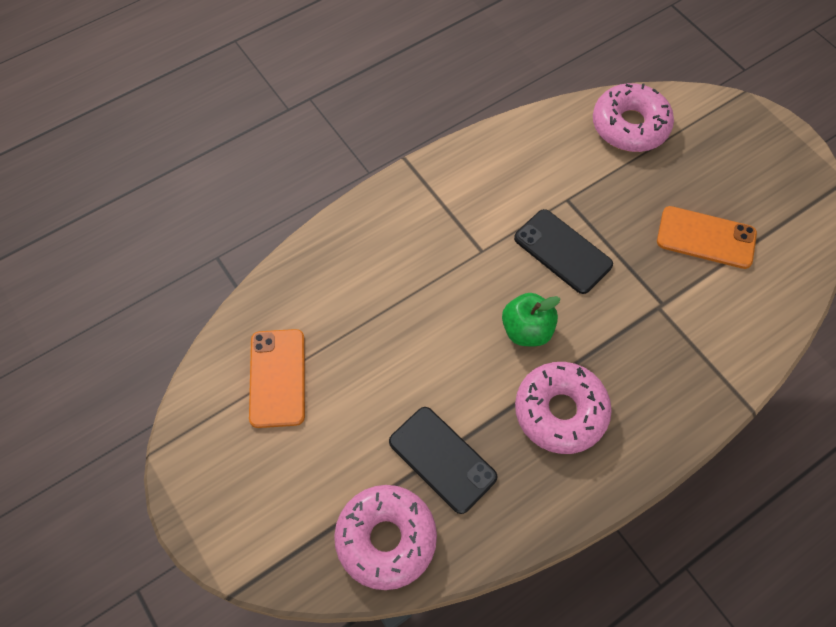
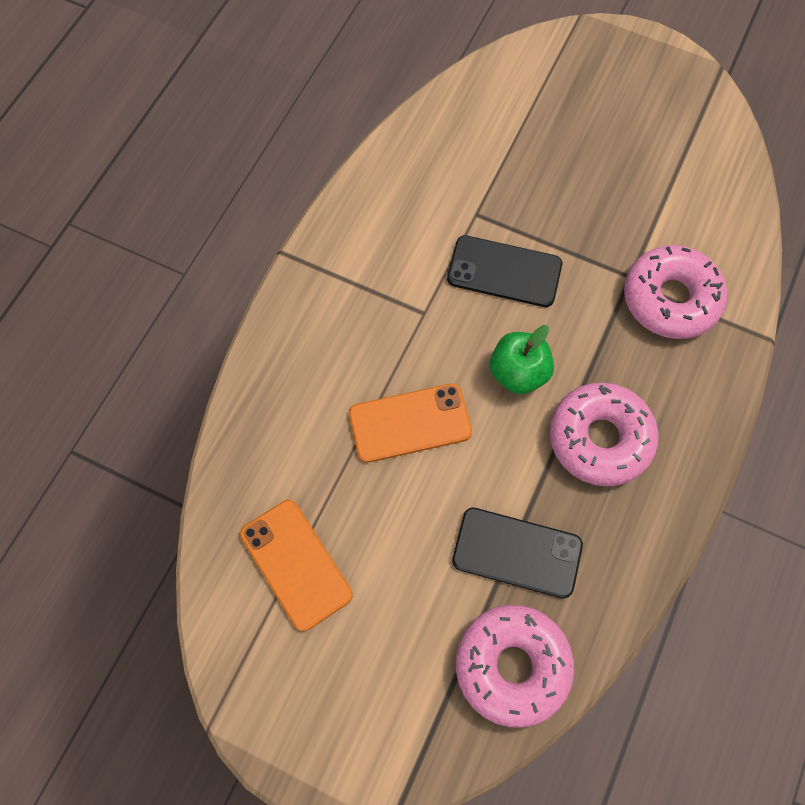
camera: 30 degrees left, 5 degrees up
(630, 126) = (491, 104): pink donut -> pink donut (670, 299)
(706, 237) = (631, 187): orange phone -> orange phone (410, 423)

